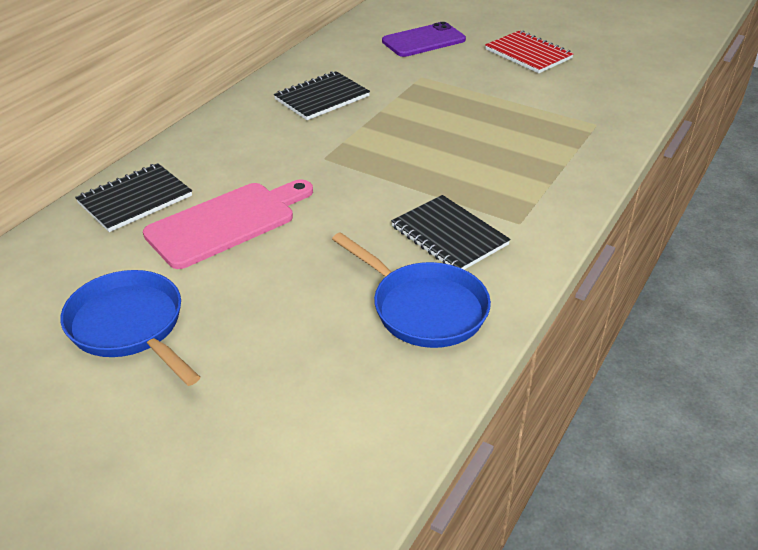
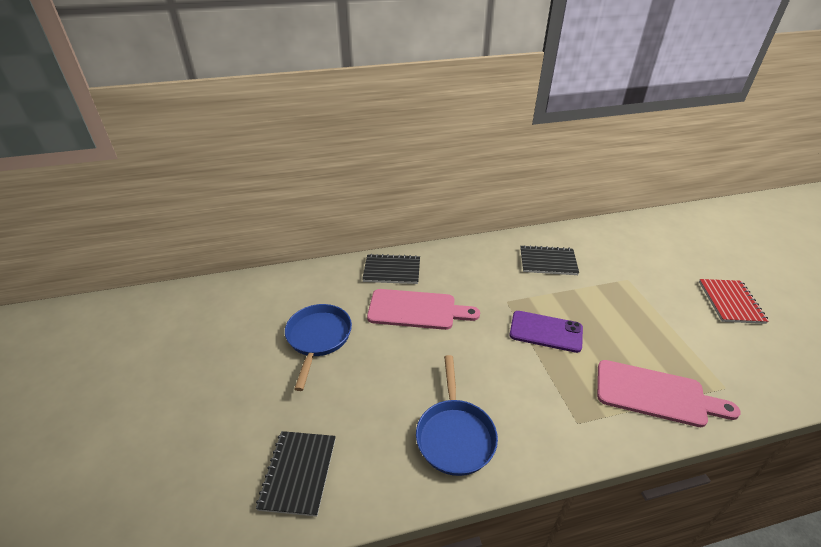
camera: 45 degrees right, 0 degrees up
(423, 41) = (658, 254): purple phone -> purple phone (545, 332)
(449, 236) = (522, 399): black notebook -> black notebook (298, 473)
(553, 161) = (655, 394): none -> pink cutting board

